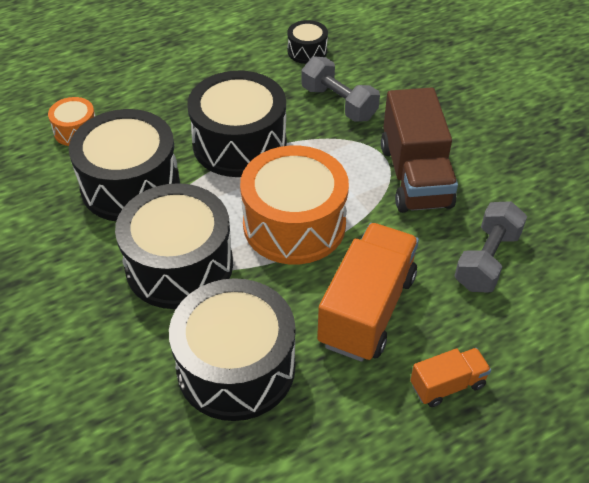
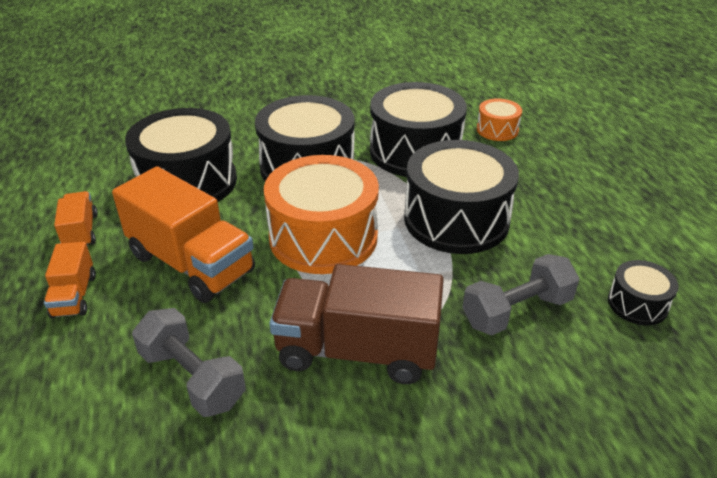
camera: 105 degrees right, 10 degrees down
(358, 432) = (81, 232): none -> orange truck

